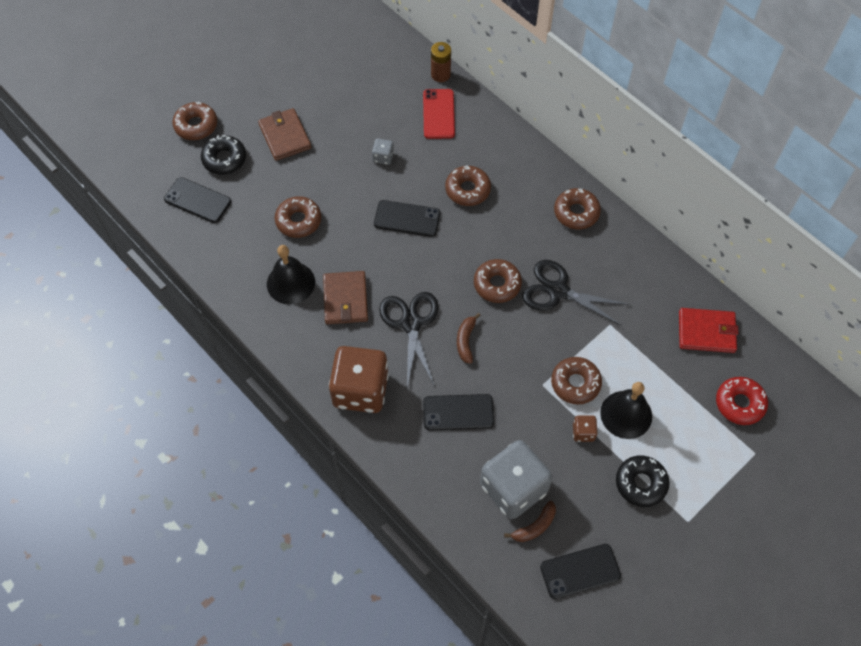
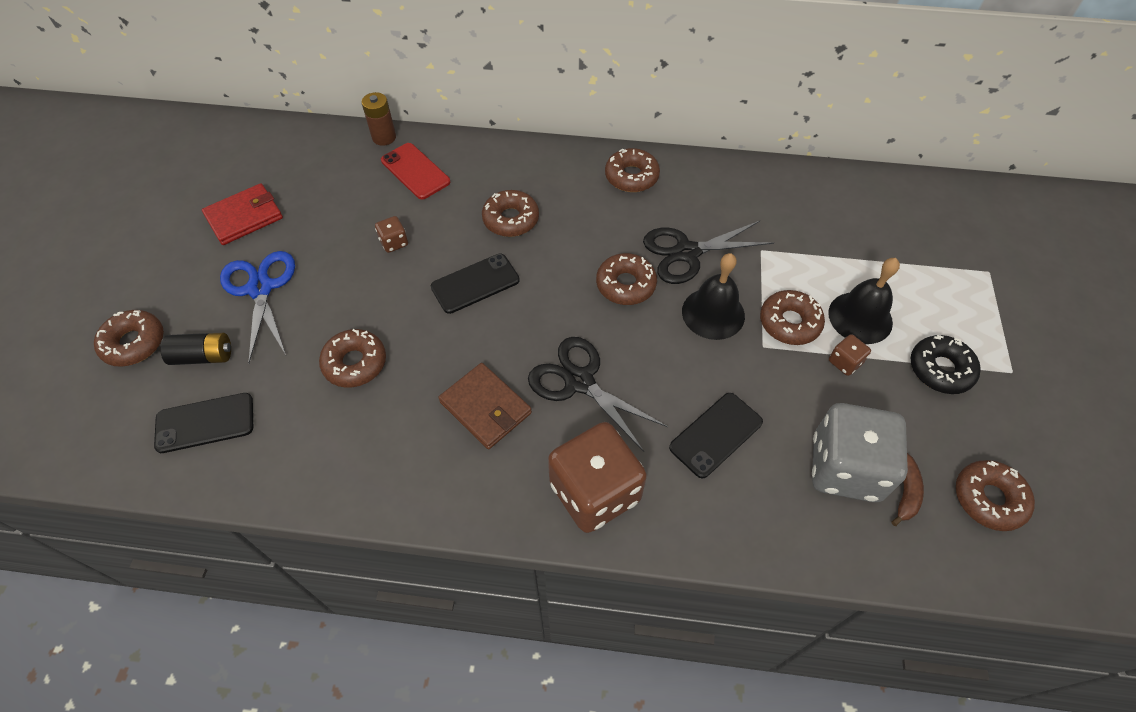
camera: 40 degrees left, 5 degrees down
(224, 159) = (203, 356): black donut -> black battery
(285, 136) = (260, 288): brown wallet -> blue scissors
(291, 283) = (405, 434): black bell -> black bell (713, 313)
(383, 157) = (394, 242): grey dice -> brown dice
(466, 341) = (651, 358): brown banana -> none
(580, 571) = (988, 499): black phone -> brown donut
(706, 332) = (842, 201): red wallet -> red wallet (244, 217)
(739, 403) = (931, 240): red donut -> none

